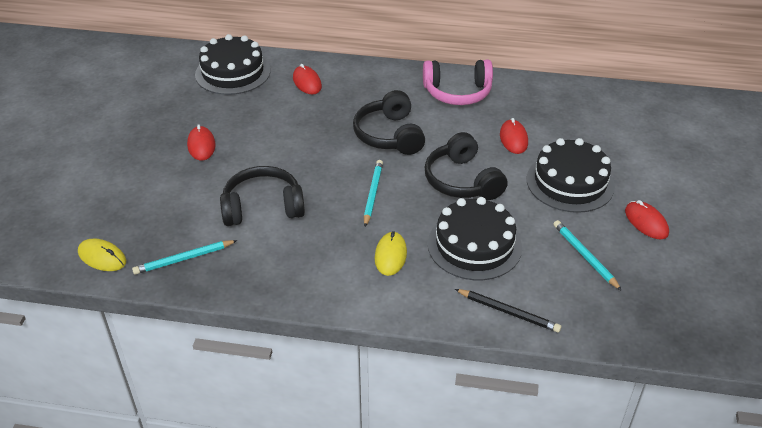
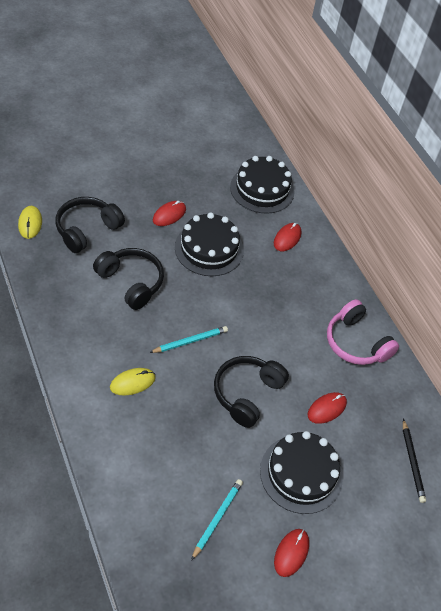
camera: 50 degrees right, 10 degrees up
(184, 259) = (54, 265): turquoise pencil -> none
(389, 135) = (265, 320): black headphones -> black headphones (87, 229)
(474, 245) = (178, 433): black cake -> black cake (209, 249)
(508, 312) = (121, 486): black pencil -> black pencil (412, 462)

